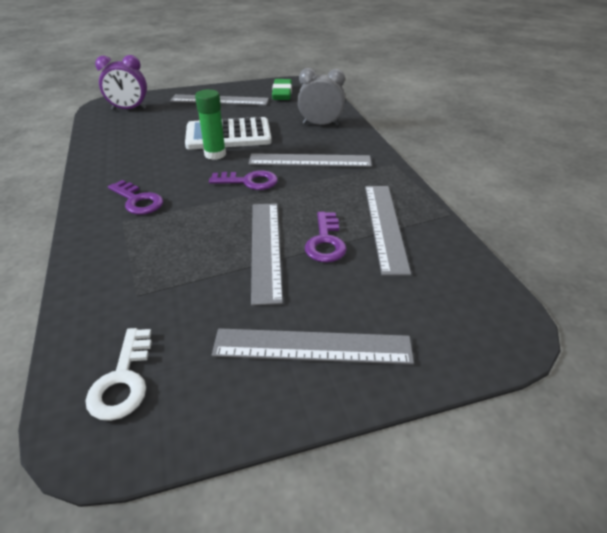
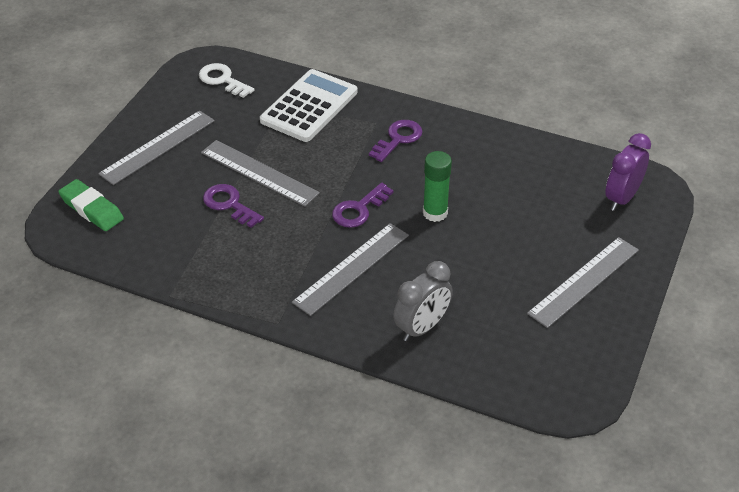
camera: 130 degrees right, 5 degrees up
(138, 201) = (398, 139): purple key -> purple key turned 135 degrees clockwise
(228, 135) = (471, 241): white calculator -> white calculator (309, 106)
(282, 93) = (555, 352): green eraser -> green eraser (91, 209)
(385, 226) = (206, 247): grey ruler -> none

